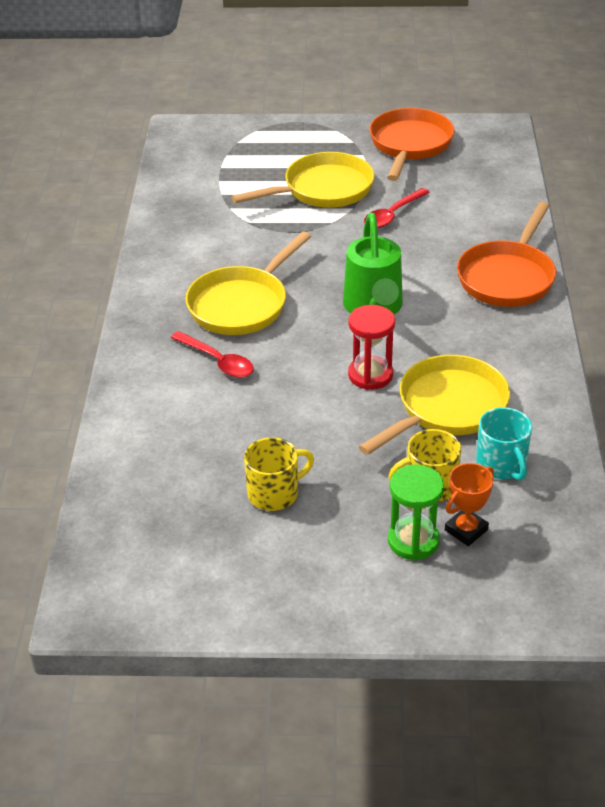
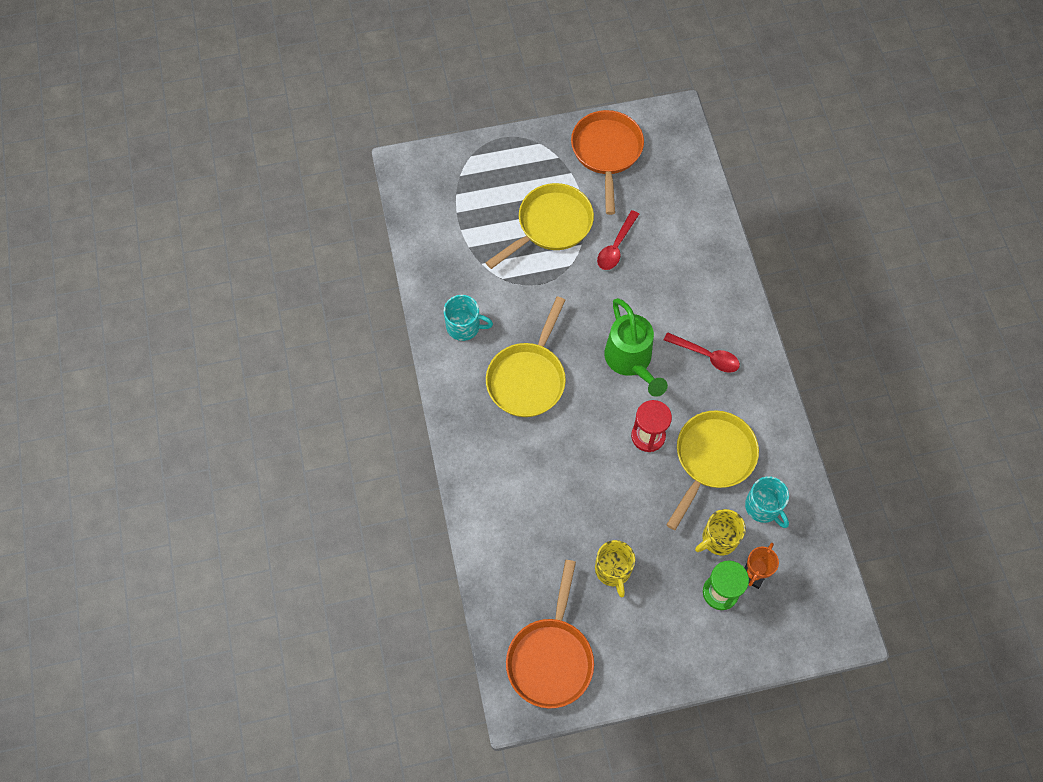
camera: 15 degrees left, 25 degrees up
(186, 253) = (464, 326): none -> turquoise mug
(218, 361) = (530, 445): red spoon -> red spoon (706, 356)
(274, 493) = (613, 570): yellow mug -> yellow mug turned 120 degrees clockwise
(507, 277) = (723, 305): orange pan -> orange pan (551, 657)

